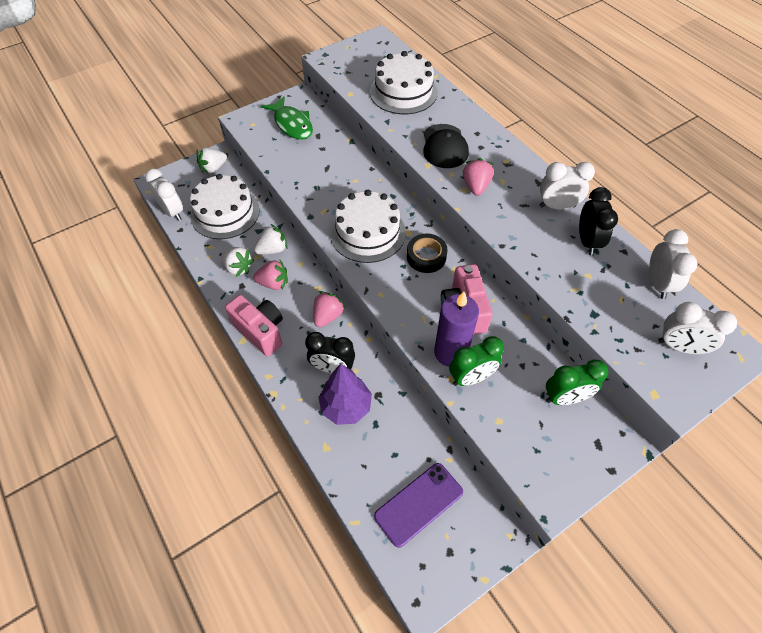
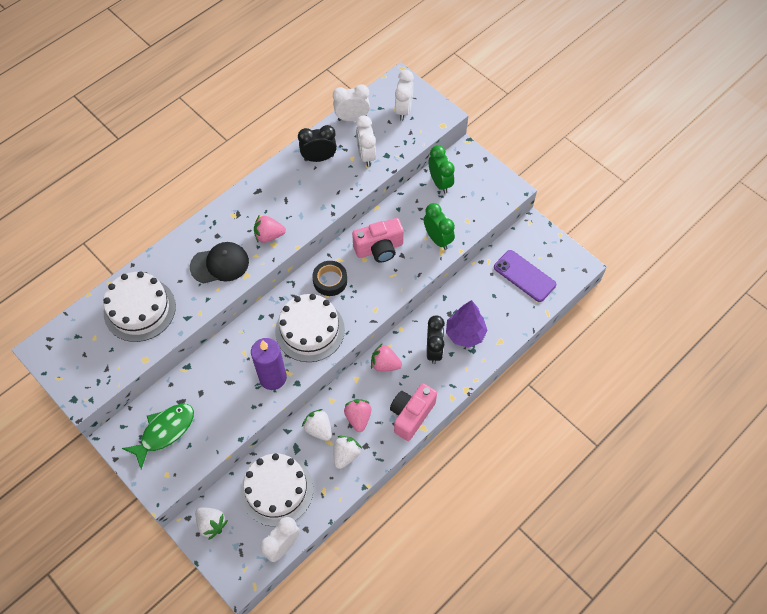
camera: 100 degrees left, 5 degrees up
(450, 352) = (419, 254): purple candle -> purple candle (273, 378)
(557, 206) = (284, 177): white clock -> white clock (366, 155)

